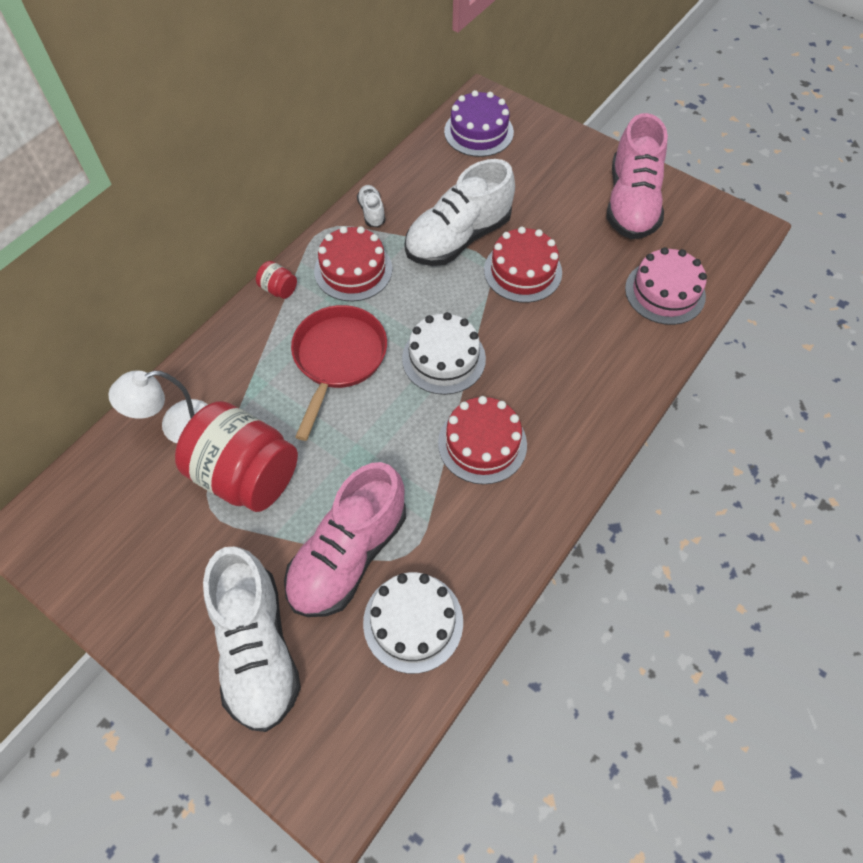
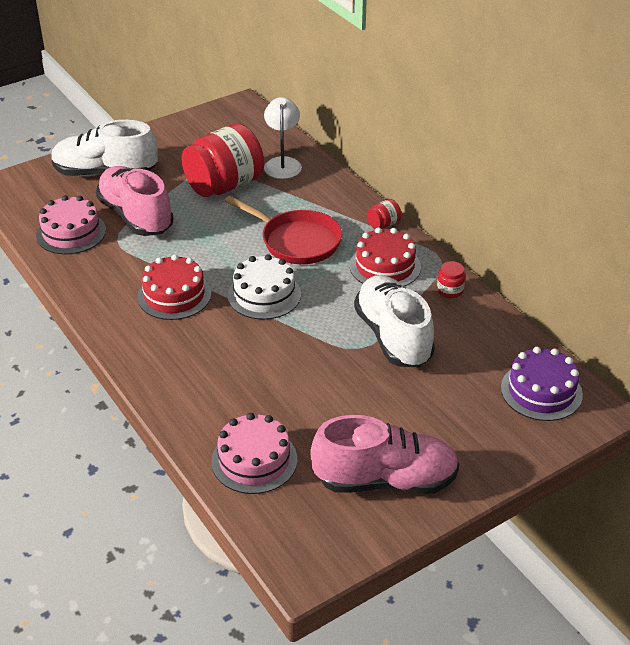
camera: 110 degrees right, 20 degrees down
(372, 212) = (450, 290): white shoe -> red jar
(413, 622) = (71, 233): white cake -> pink cake
(522, 271) = (332, 367): red cake -> none
(631, 203) = (385, 480): pink shoe -> pink shoe turned 150 degrees clockwise

